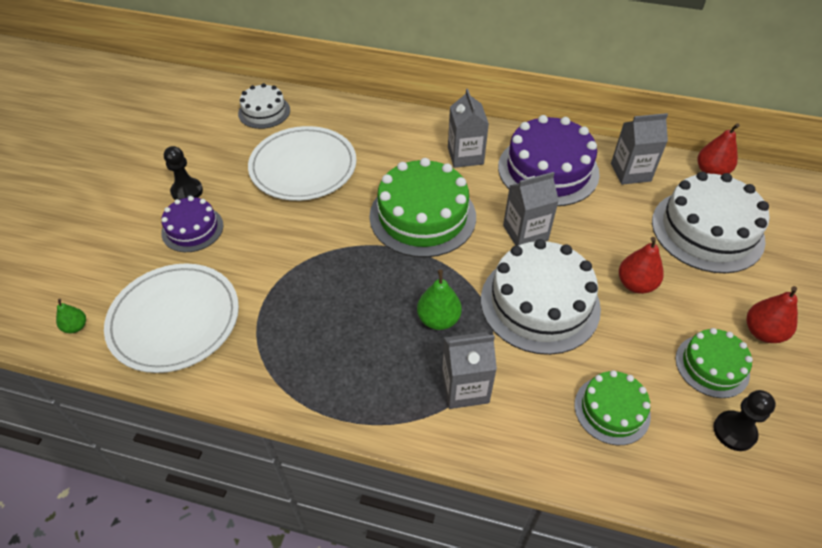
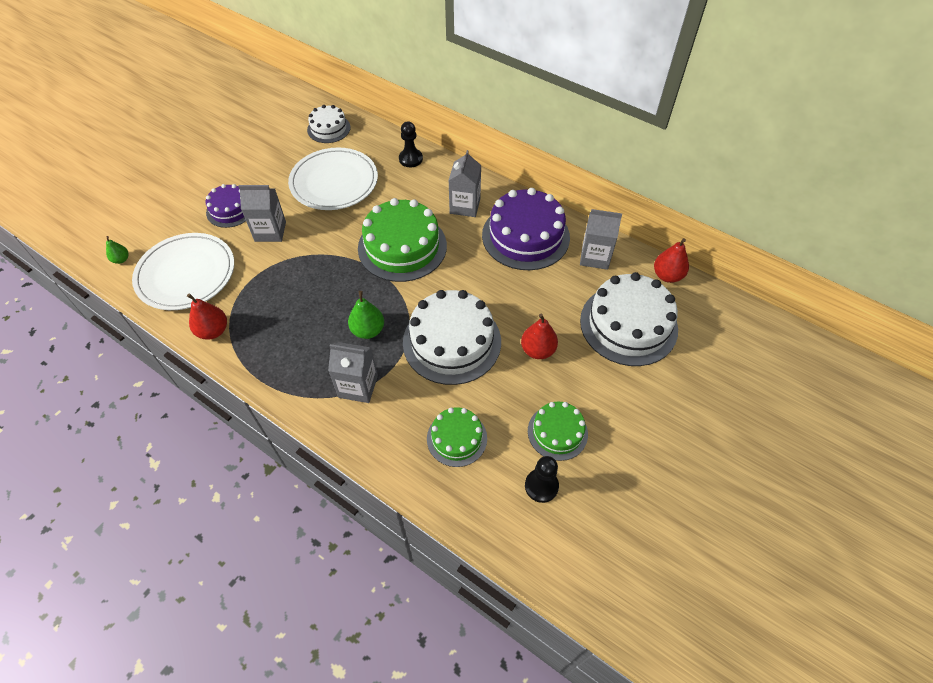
camera: 20 degrees right, 5 degrees up
(187, 191) = (241, 179): black pawn -> black pawn (410, 159)
(525, 233) = (474, 283): grey carton -> grey carton (270, 231)
(762, 332) = (618, 420): red pear -> red pear (213, 331)

